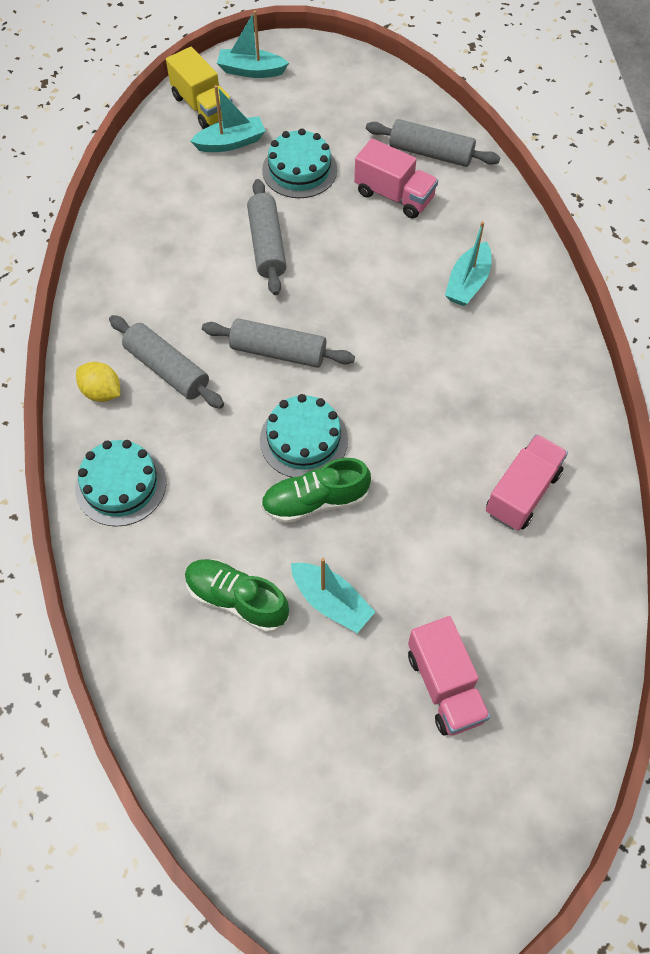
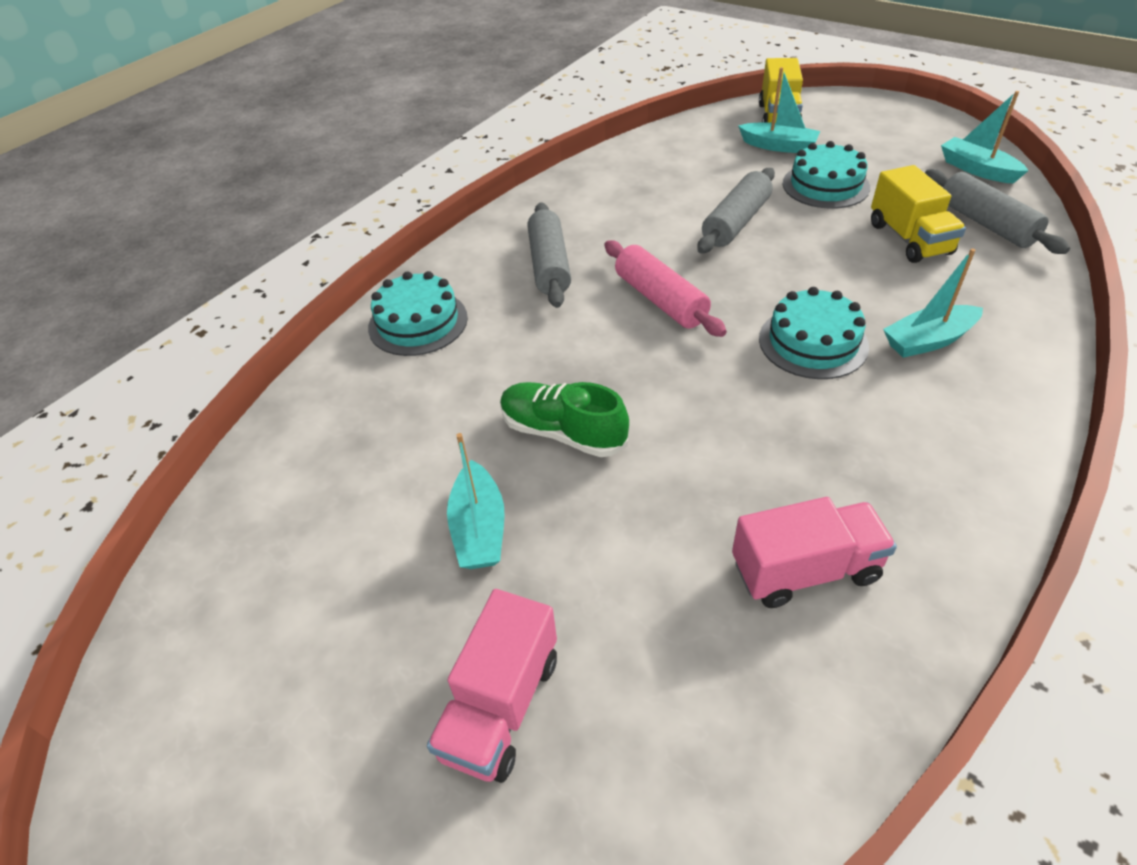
camera: 45 degrees right, 15 degrees down
(102, 392) = (481, 255): yellow lemon -> none
(237, 600) = (400, 466): green shoe -> none
(251, 71) = (849, 109): turquoise boat -> turquoise boat (977, 169)
(278, 352) = (660, 300): grey rolling pin -> pink rolling pin
(303, 439) = (608, 377): turquoise cake -> turquoise cake (813, 342)
(394, 195) = (909, 239): pink truck -> yellow truck

